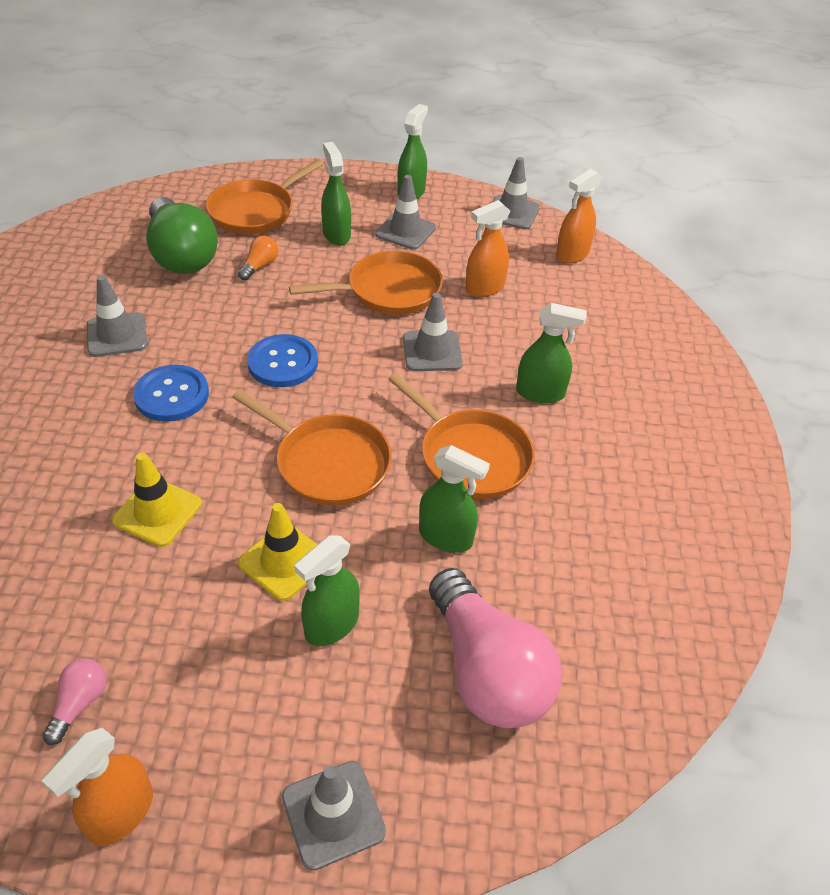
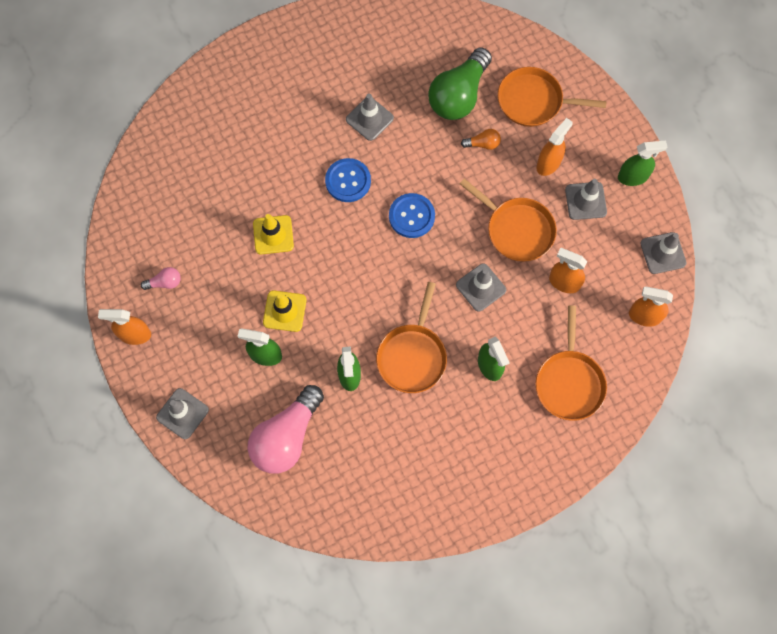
camera: 60 degrees right, 25 degrees up
(328, 463) = (357, 289): orange pan -> orange pan (569, 382)
(336, 234) = (548, 163): green spray bottle -> orange spray bottle

